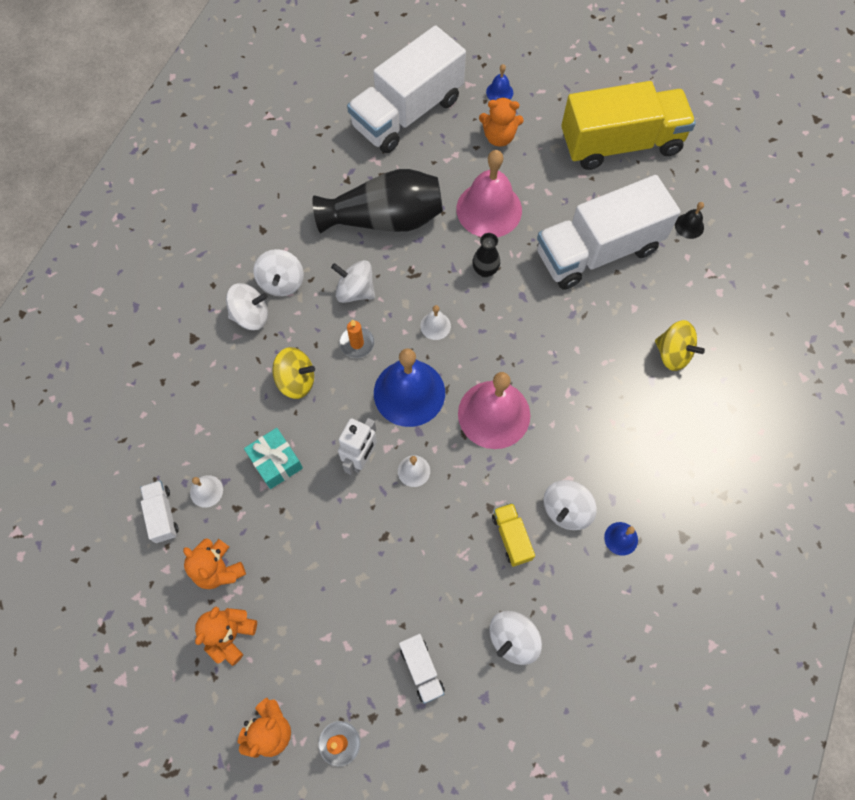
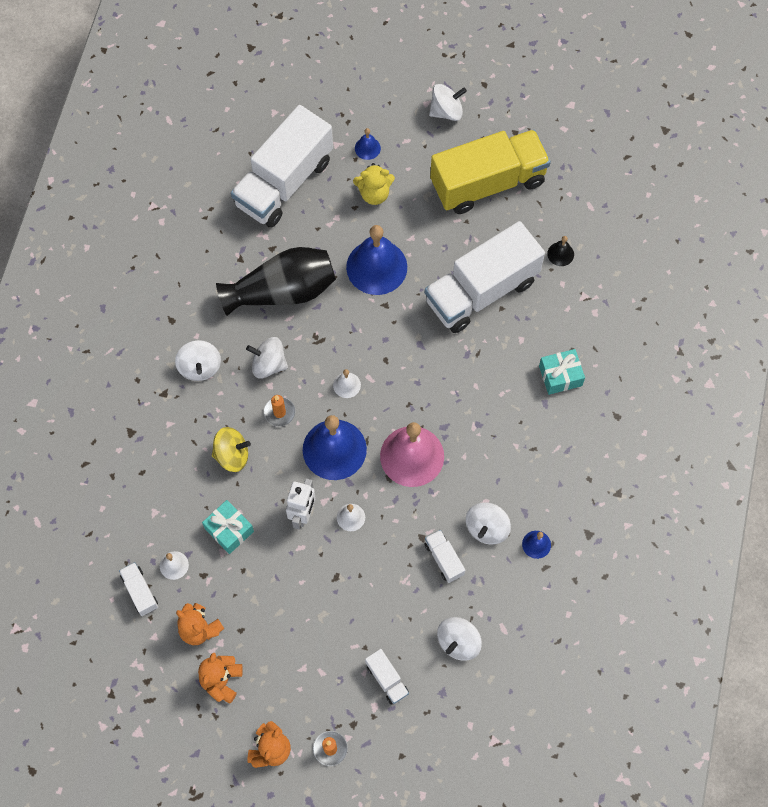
camera: 10 degrees left, 0 degrees up
(251, 315) = (178, 403): white spinning top -> white spinning top (446, 111)
(485, 270) = (382, 326): black vase -> none
(489, 209) = (376, 267): pink bell -> blue bell
(499, 137) = (374, 194): orange teddy bear -> yellow teddy bear
(511, 537) = (444, 559): yellow truck -> white truck
(673, 354) = (560, 376): yellow spinning top -> turquoise gift

